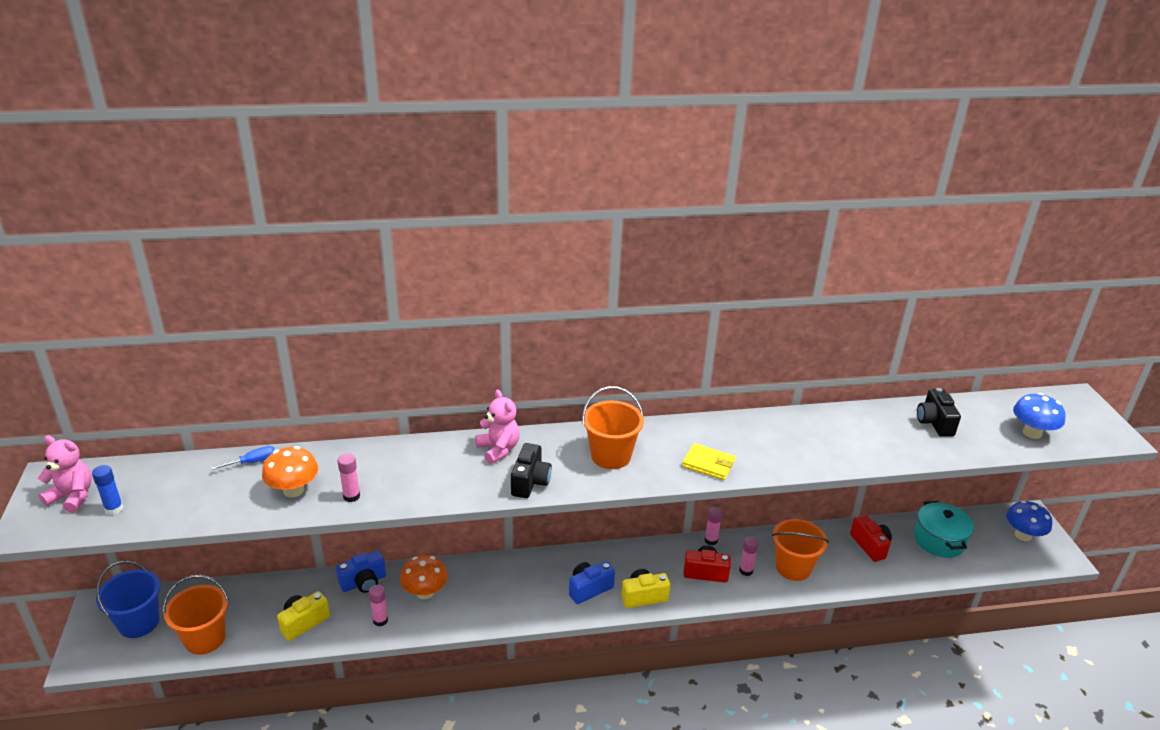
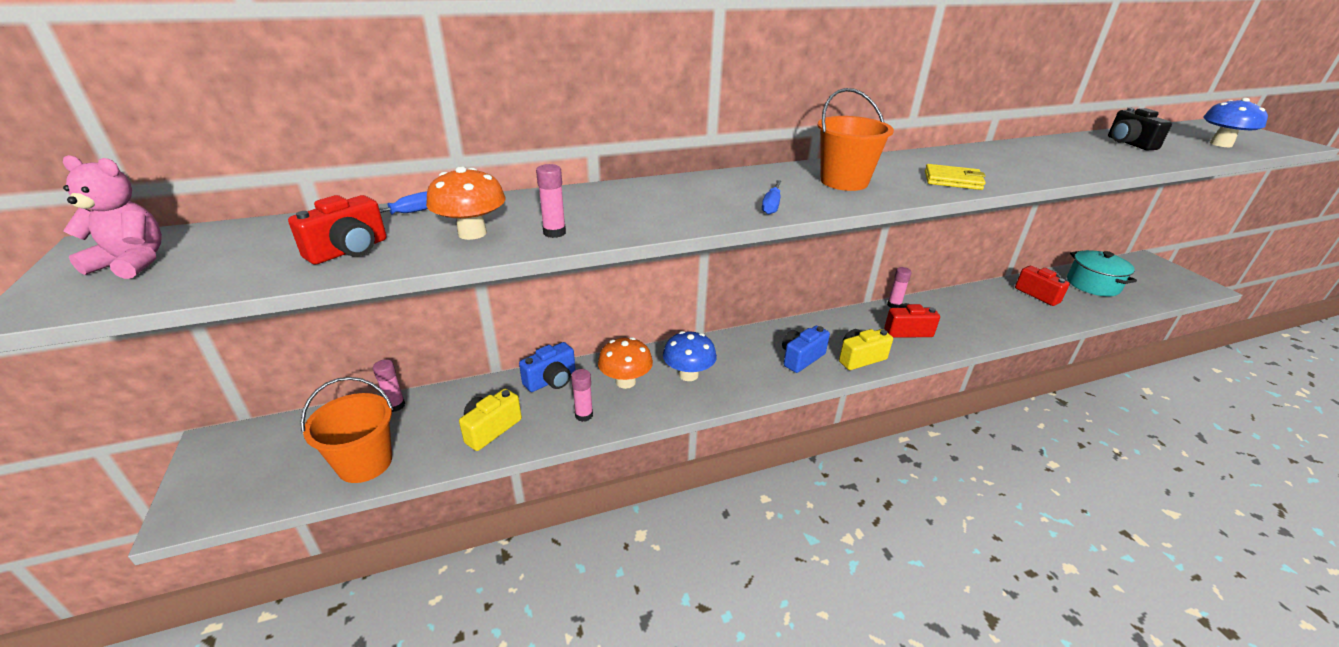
camera: 10 degrees left, 0 degrees up
(114, 509) = (201, 270): blue glue stick -> none
(139, 622) = (271, 456): blue bucket -> none
(207, 500) = (349, 251): none -> red camera
(498, 449) = (714, 185): pink teddy bear -> none
(530, 482) = (771, 206): black camera -> blue screwdriver
(746, 570) = (943, 325): pink glue stick -> pink glue stick (395, 406)
(793, 567) = (985, 318): orange bucket -> none
(1023, 535) = (1156, 274): blue mushroom -> blue mushroom (688, 374)

